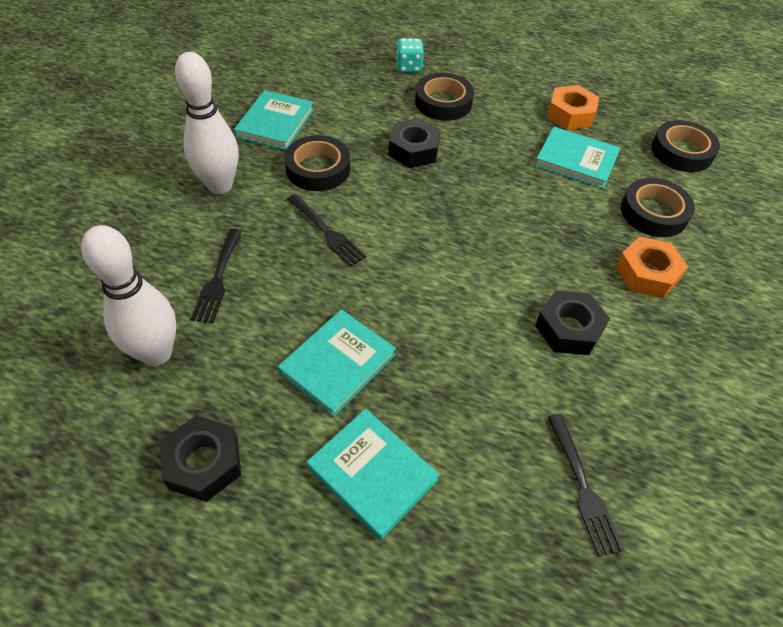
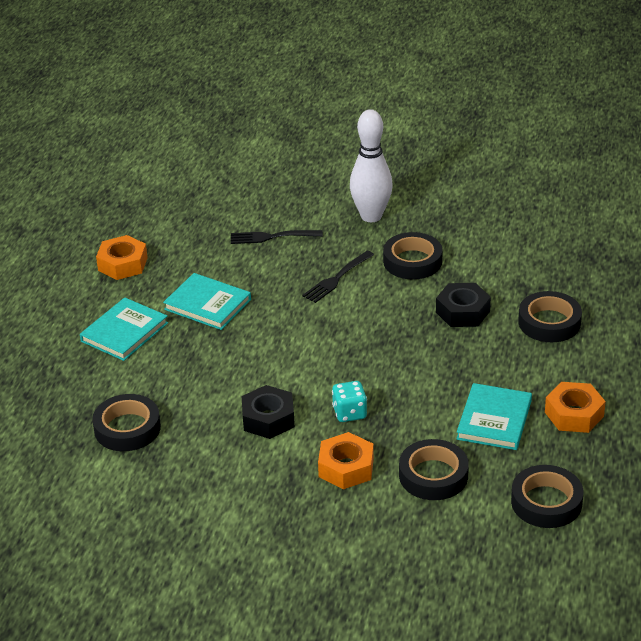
camera: 85 degrees right, 15 degrees down
(156, 353) = (200, 227): white bowling pin -> none
(204, 463) = (122, 264): black nut -> orange nut
(275, 123) = (465, 227): turquoise book -> none
(408, 67) = (600, 293): turquoise dice -> turquoise dice (349, 413)
(582, 486) = (127, 428): black fork -> black tape

